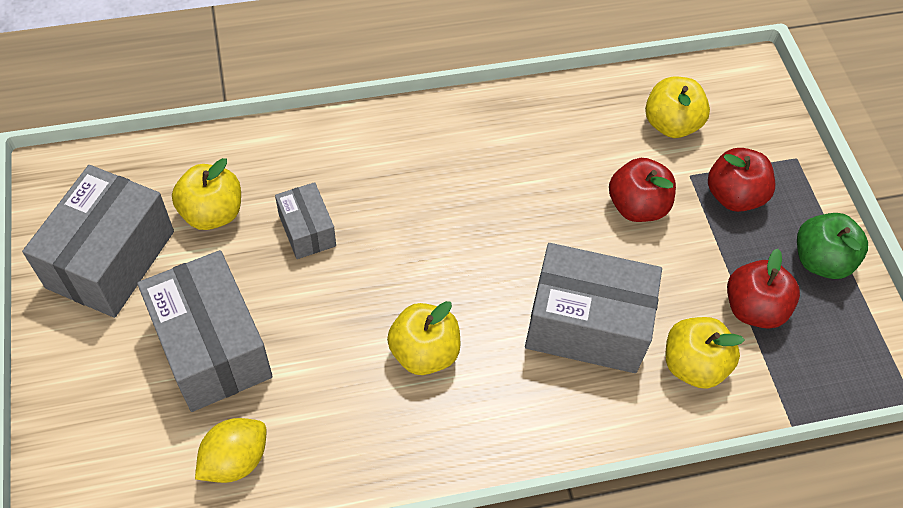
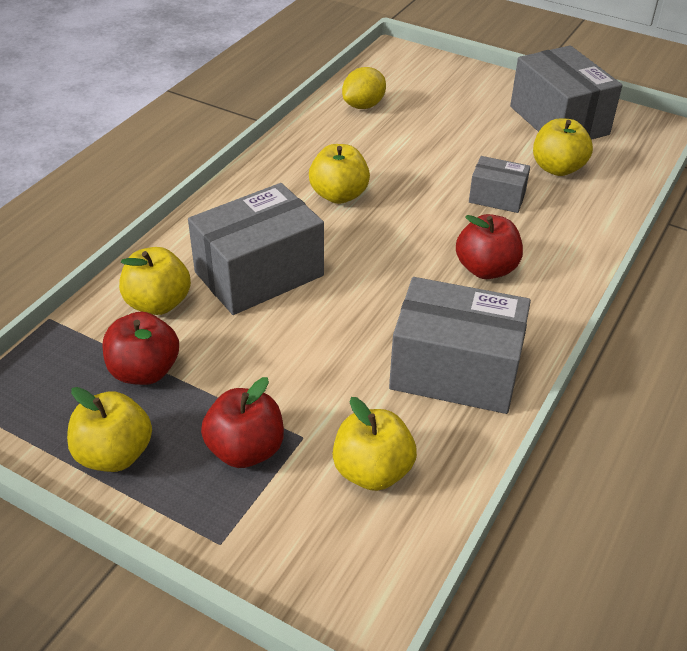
camera: 135 degrees right, 15 degrees down
(212, 347) = (447, 127): grey box -> grey box (455, 371)
(235, 460) = (363, 105): yellow lemon -> yellow lemon turned 45 degrees clockwise
(637, 206) = (316, 374): red apple -> red apple (486, 269)
(820, 260) = (114, 454): green apple -> yellow apple

